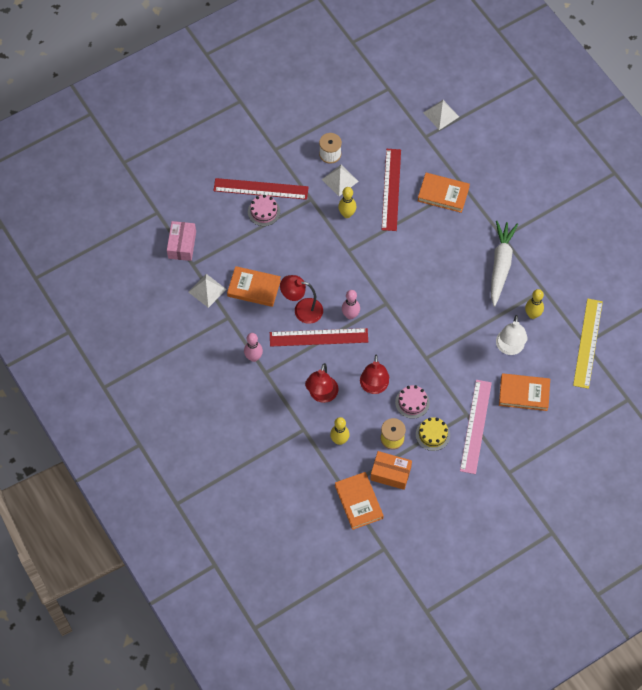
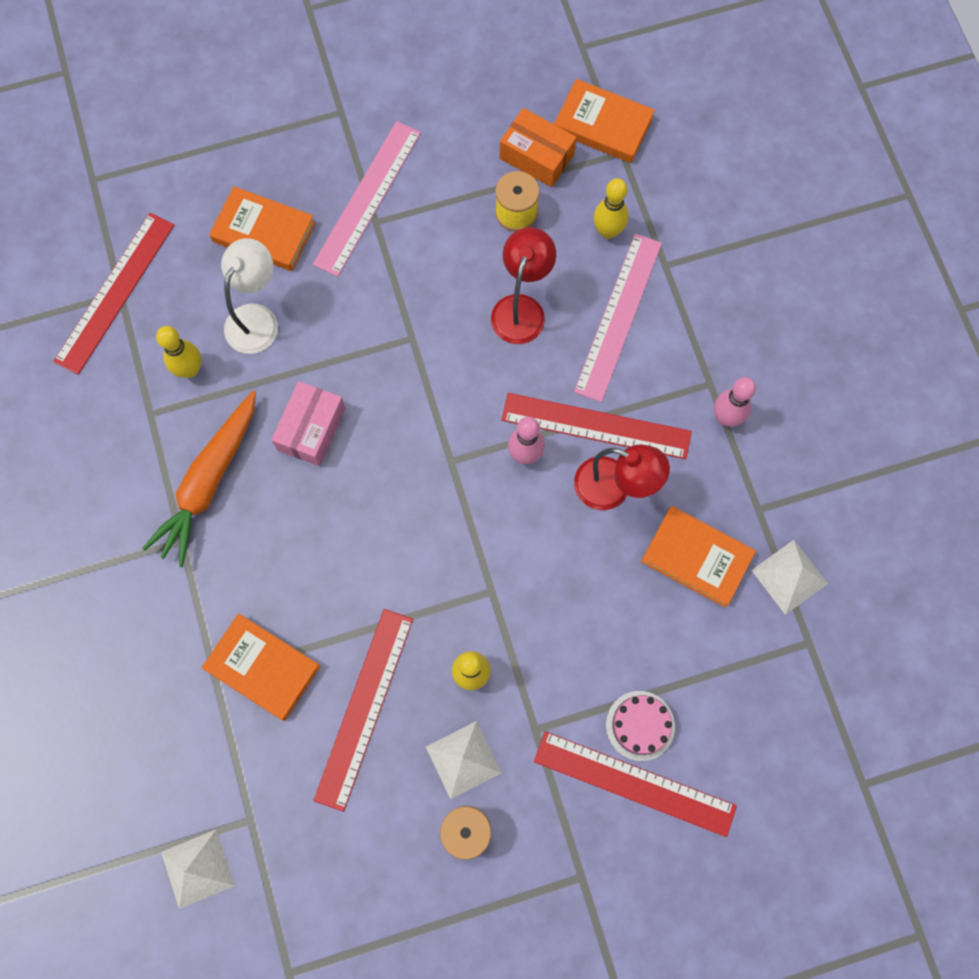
camera: 165 degrees left, 10 degrees up
(182, 245) = (823, 692): pink box -> pink box (311, 429)
(321, 395) = (618, 316): red lamp -> pink ruler
(359, 502) = (602, 125): orange book -> orange book turned 60 degrees counterclockwise
(412, 402) = (462, 264): pink cake -> none
(432, 434) = (445, 202): yellow cake -> none
(500, 265) = (209, 482): white carrot -> orange carrot
(587, 343) = (115, 292): yellow ruler -> red ruler

